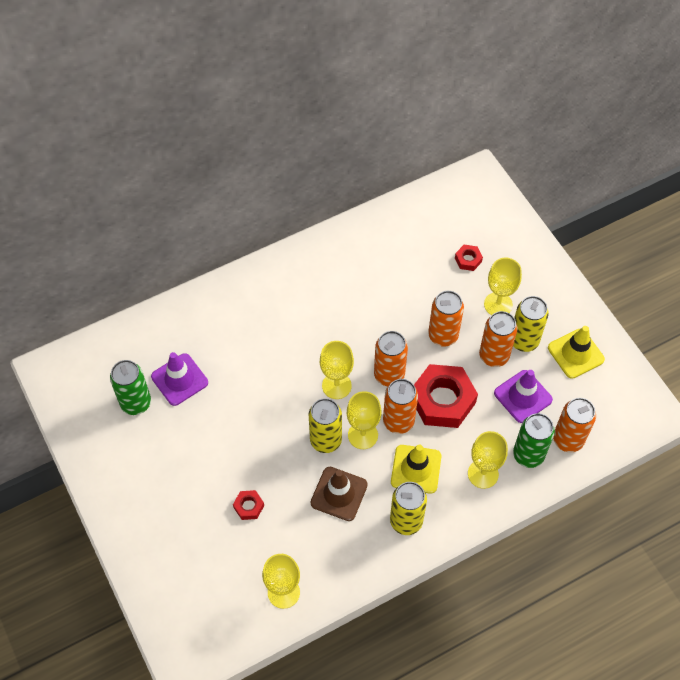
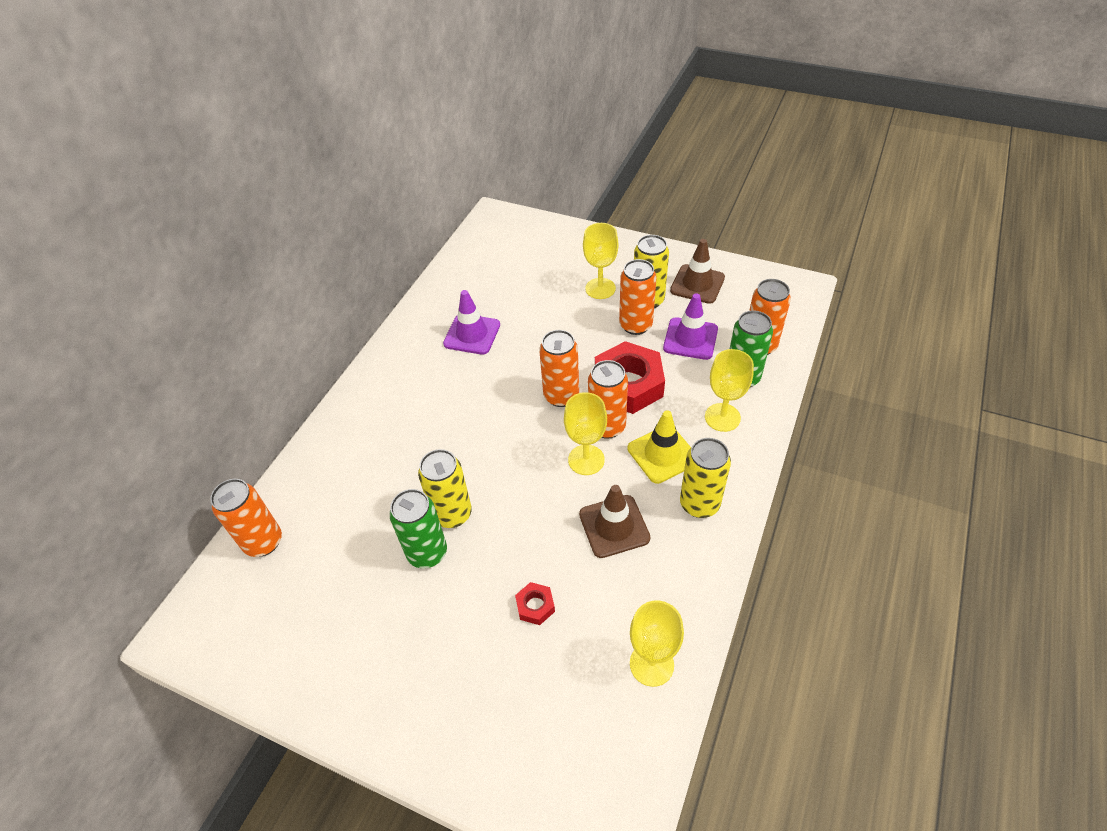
camera: 35 degrees left, 10 degrees down
(136, 403) = (319, 594): green can -> green can (427, 553)
(179, 379) = (351, 537): purple traffic cone -> purple traffic cone (472, 334)
(325, 440) = (555, 488): yellow can -> yellow can (452, 514)
(336, 385) = (521, 436): yellow goblet -> none
(443, 335) = (578, 337): orange can -> orange can (263, 542)
(468, 260) = (543, 273): red nut -> none
(575, 353) = (697, 284): yellow traffic cone -> brown traffic cone

